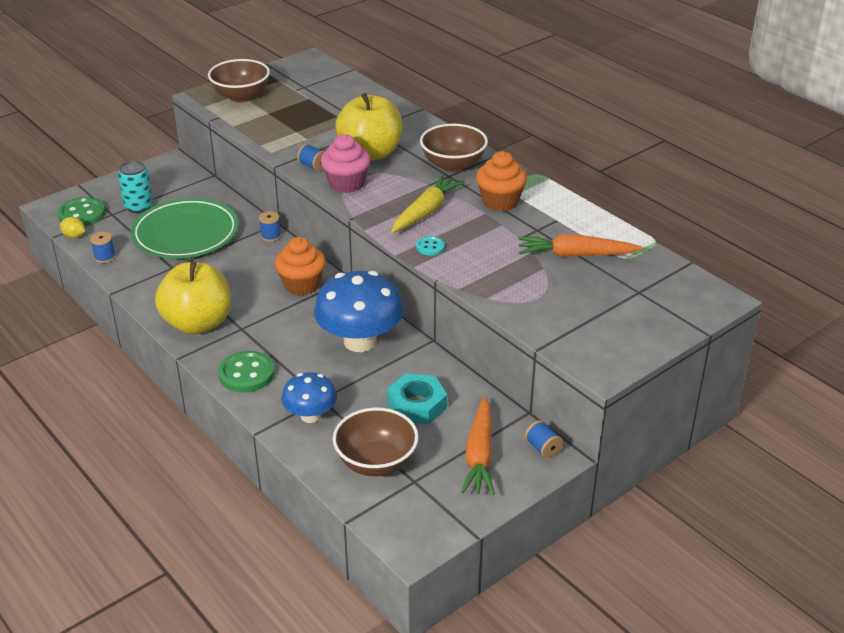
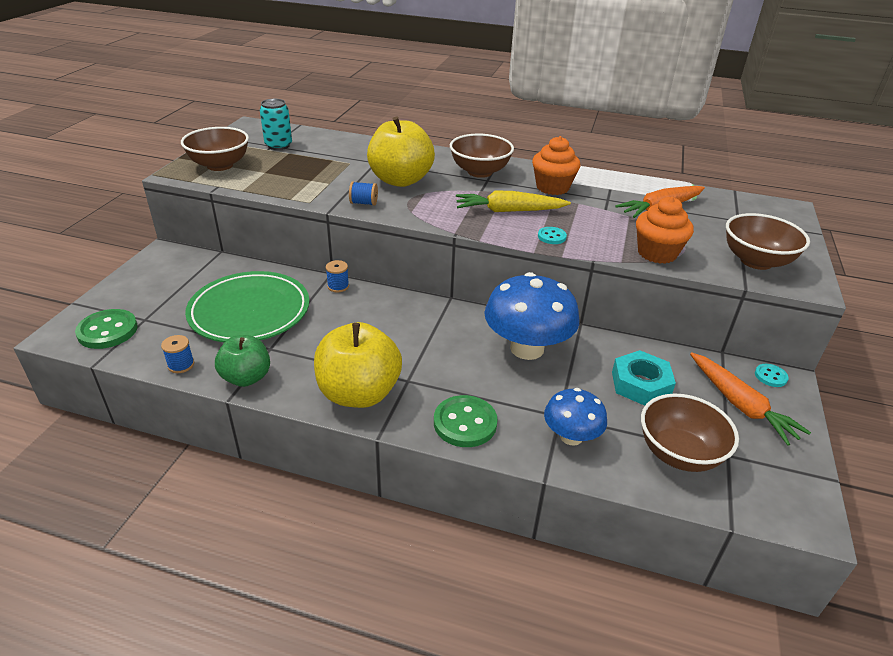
camera: 35 degrees left, 0 degrees up
(74, 236) = (120, 356): yellow lemon -> none
(136, 282) = (246, 378): none -> green apple
(139, 207) = (169, 303): turquoise can -> turquoise can (278, 145)
(302, 285) = (417, 319): orange cupcake -> orange cupcake (657, 253)
(346, 184) = (412, 209): pink cupcake -> none
(426, 211) = (508, 211): yellow carrot -> yellow carrot turned 90 degrees counterclockwise
(543, 448) = (770, 376): blue spool -> turquoise button
(587, 333) = (756, 261): none -> brown bowl

